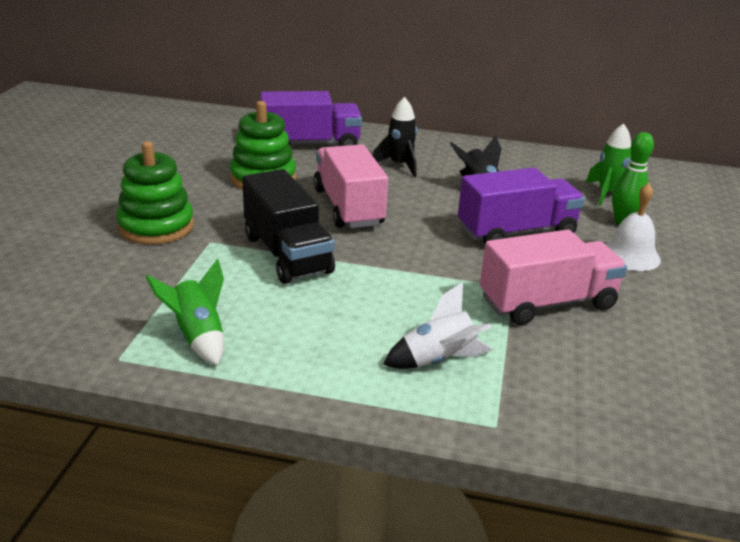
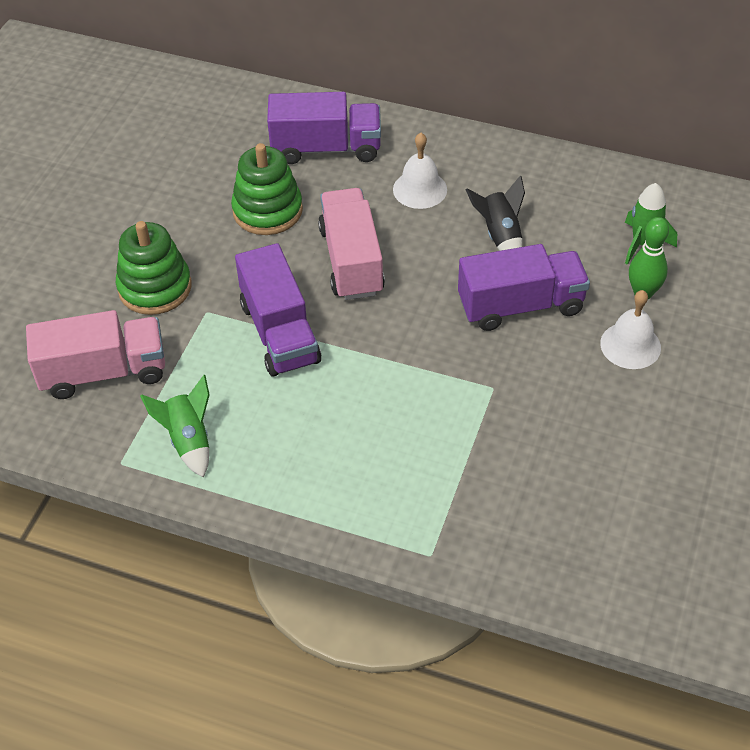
camera: 10 degrees right, 20 degrees up
(287, 254) = (279, 332): black truck -> purple truck
(399, 165) = (420, 189): black rocket -> white bell
(438, 360) = (398, 479): white rocket -> none
(547, 303) = (521, 411): pink truck -> pink truck (104, 372)

